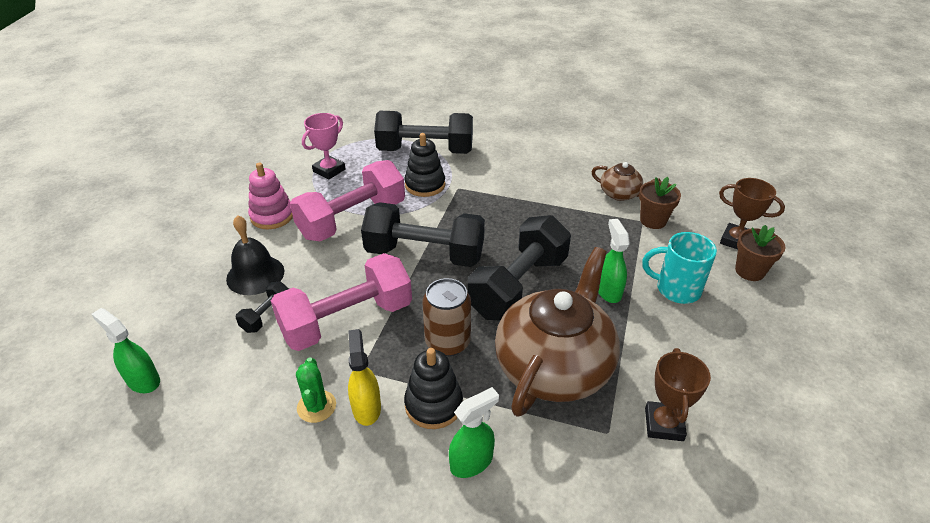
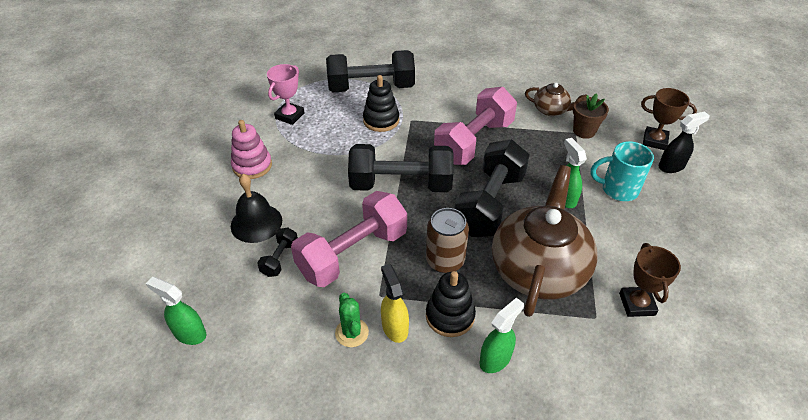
camera: 10 degrees left, 5 degrees up
(352, 219) = (326, 160): pink dumbbell -> pink dumbbell (474, 142)
(749, 271) = (671, 166): brown flower pot -> black spray bottle

